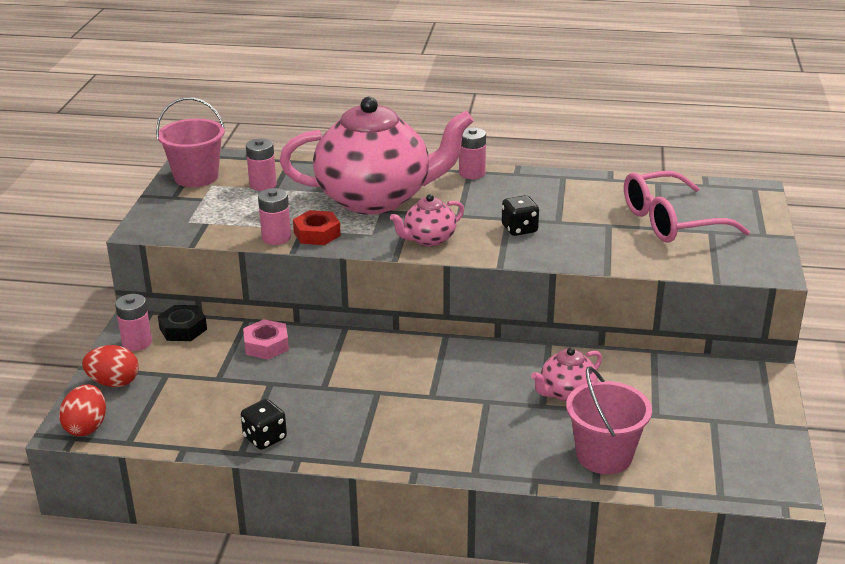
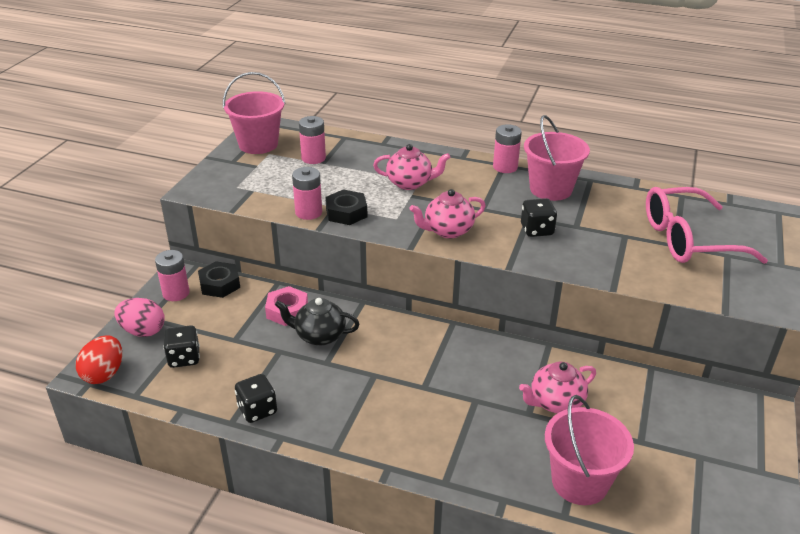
camera: 10 degrees right, 5 degrees up
(114, 382) = (143, 331): red egg -> pink egg
(169, 402) = (184, 358): none -> black dice
(308, 364) = (319, 336): none -> black teapot
(317, 234) = (346, 212): red nut -> black nut
(376, 199) = (410, 183): pink teapot -> pink teapot, size x0.43
(524, 190) = (550, 189): none -> pink bucket

